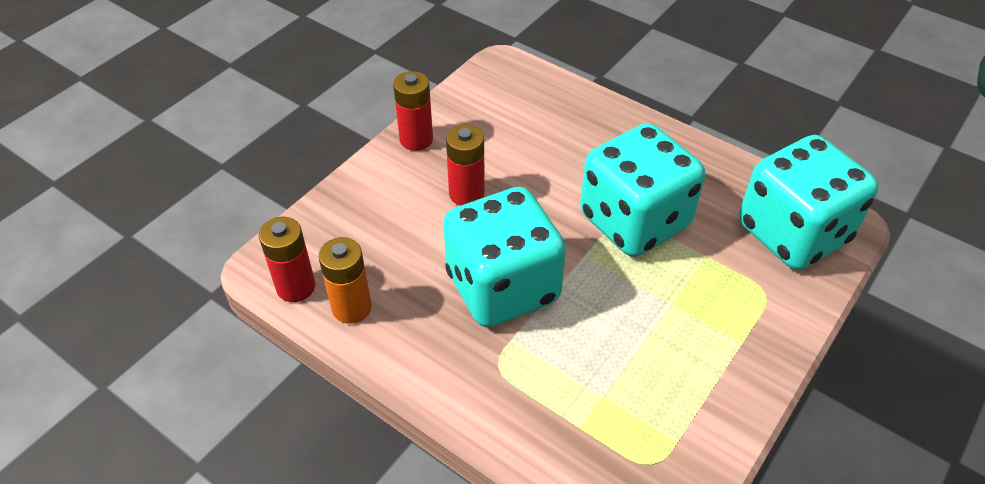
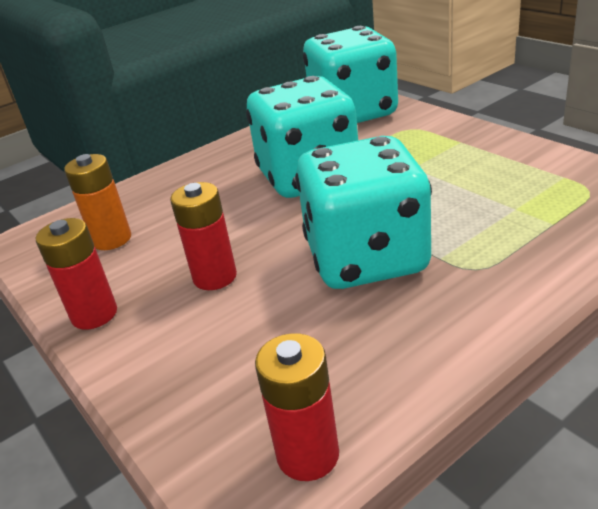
camera: 70 degrees left, 15 degrees down
(351, 308) = (365, 389): orange battery -> orange battery (112, 239)

